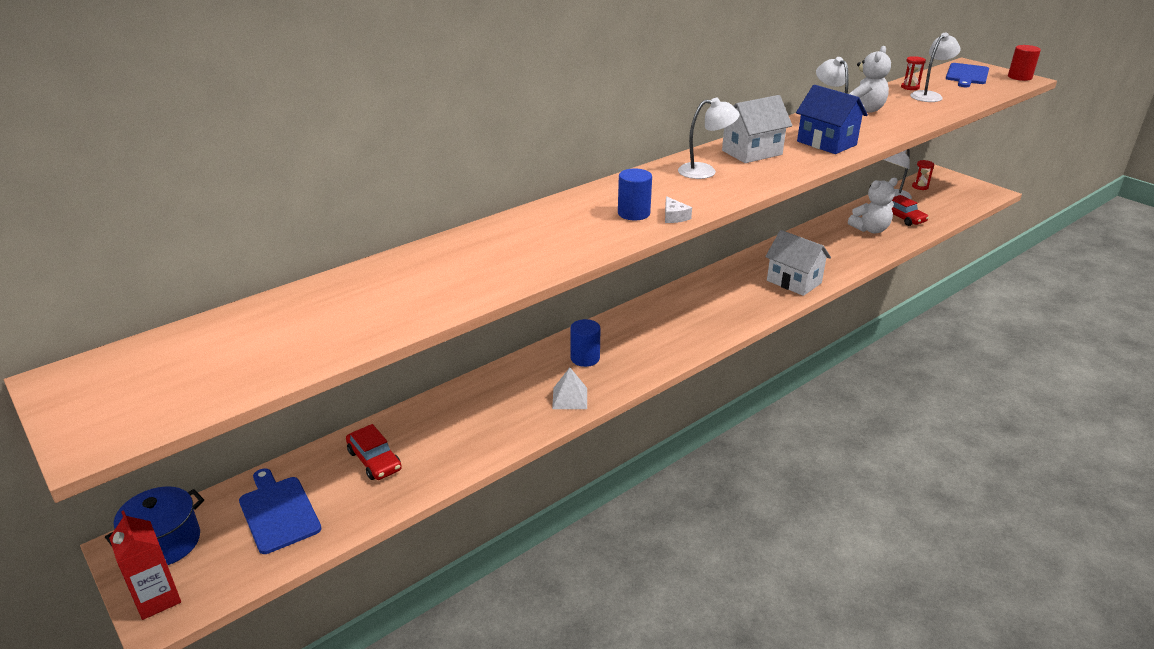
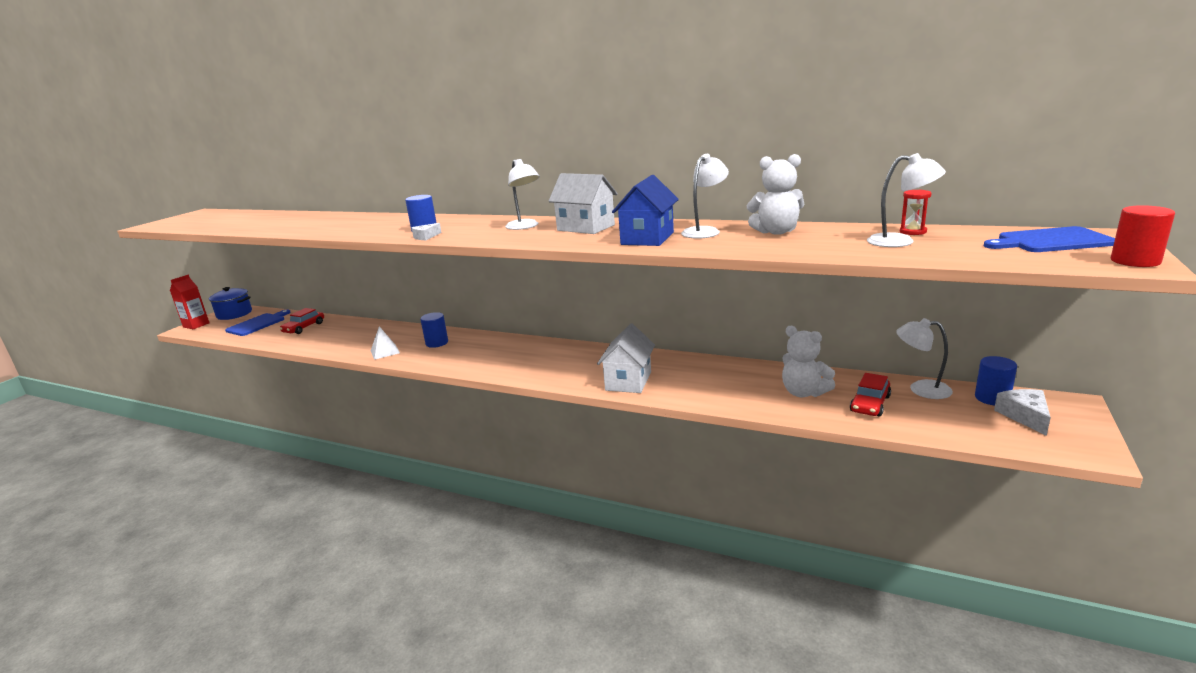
camera: 65 degrees right, 10 degrees down
(920, 187) = (992, 398): red hourglass -> blue cylinder
(947, 189) = (1024, 416): none -> white cheese

